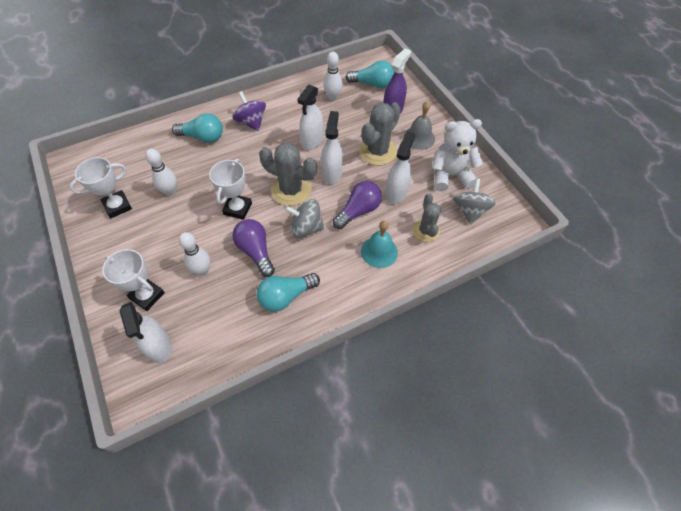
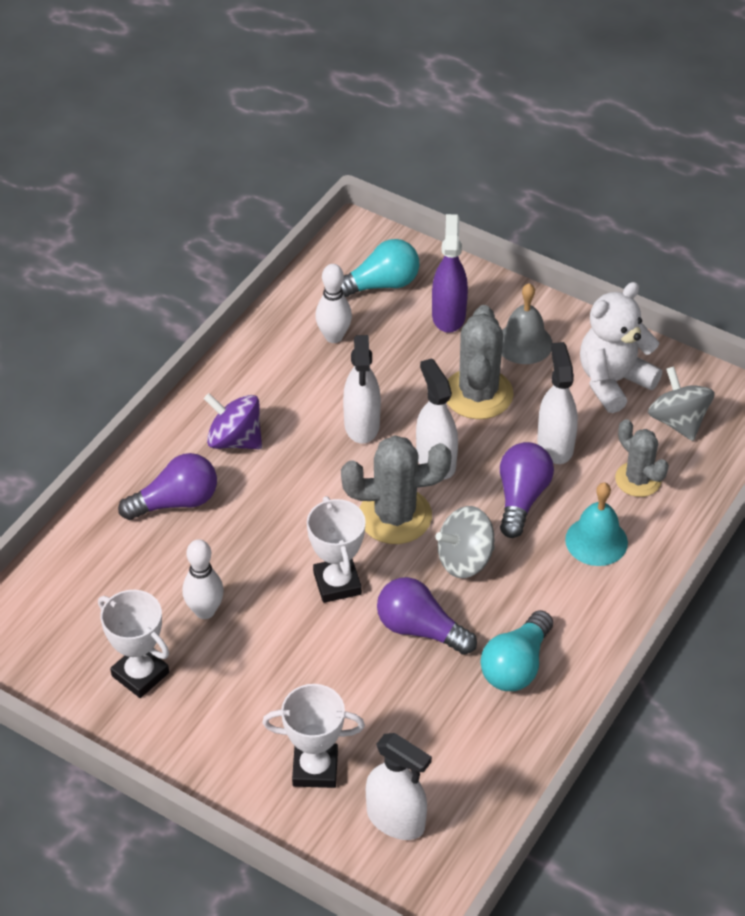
camera: 30 degrees left, 10 degrees down
(117, 206) = (140, 674): white trophy -> white trophy turned 75 degrees counterclockwise
(202, 270) = (365, 694): white bowling pin -> none
(203, 137) = (175, 502): turquoise light bulb -> purple light bulb

